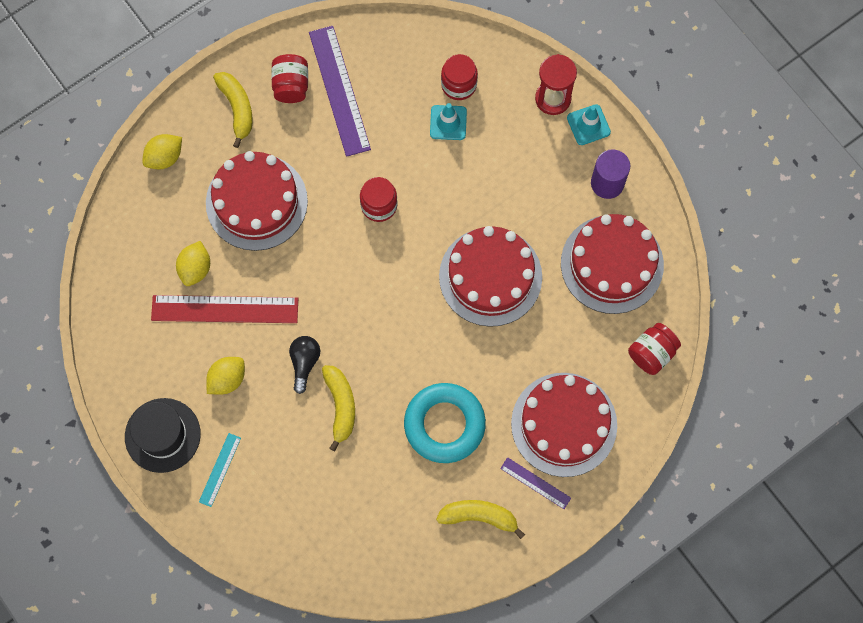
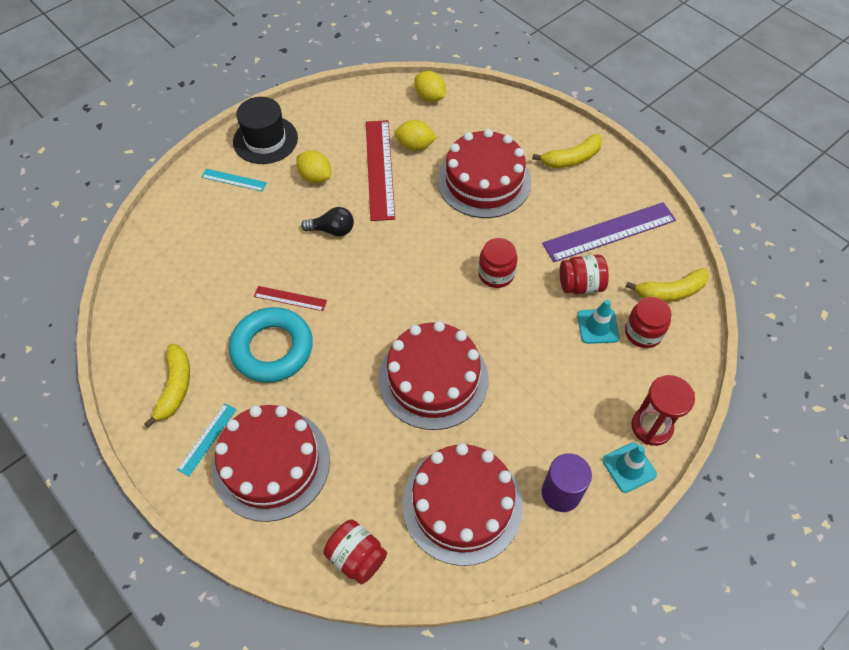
camera: 85 degrees right, 15 degrees down
(165, 157) = (514, 116): yellow lemon -> yellow lemon (430, 97)
(291, 86) = (604, 195): red jar -> red jar (580, 285)
(340, 406) = (291, 261): yellow banana -> yellow banana (670, 292)
(387, 407) = (290, 298): none -> red ruler
(535, 483) = (207, 439): purple ruler -> turquoise ruler

